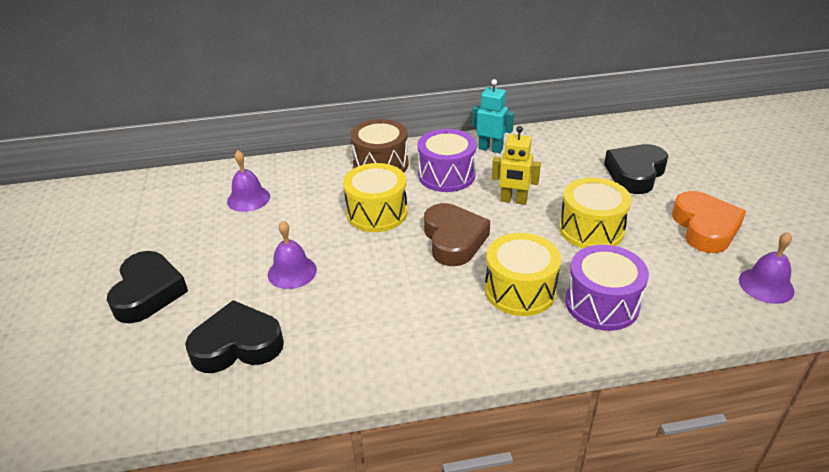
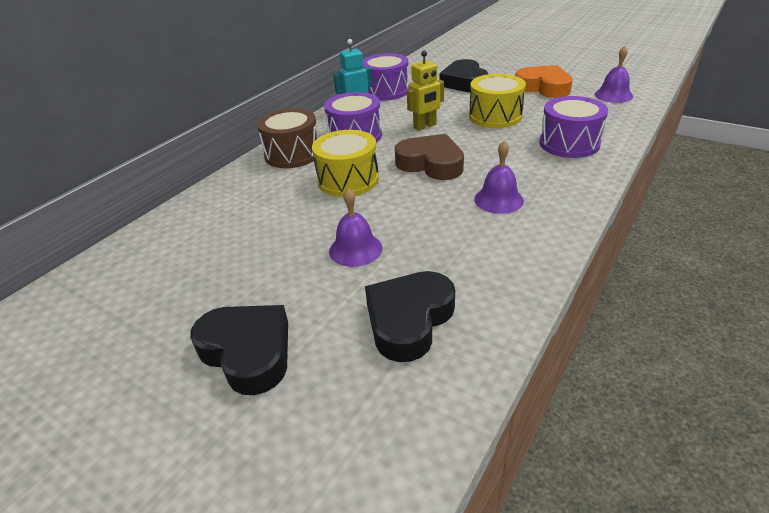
camera: 45 degrees left, 0 degrees up
(248, 199) = (216, 232): purple bell -> purple bell (498, 199)
(520, 290) = (519, 163): yellow drum -> none
(547, 142) = (386, 91): none -> purple drum

